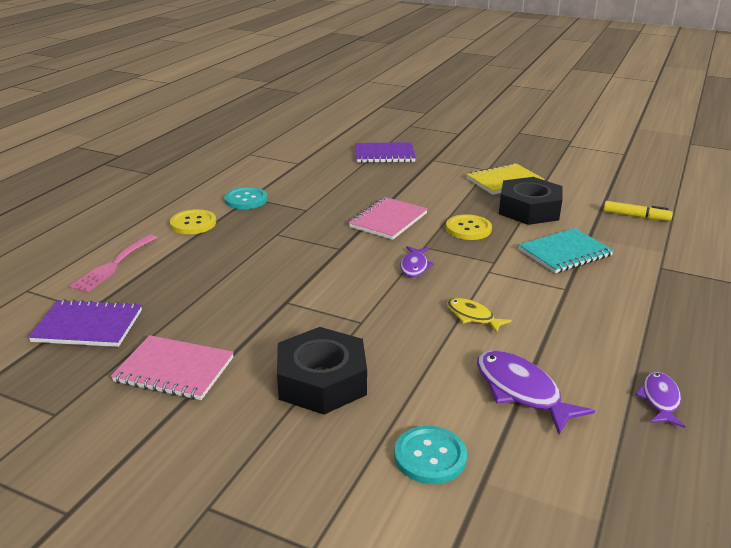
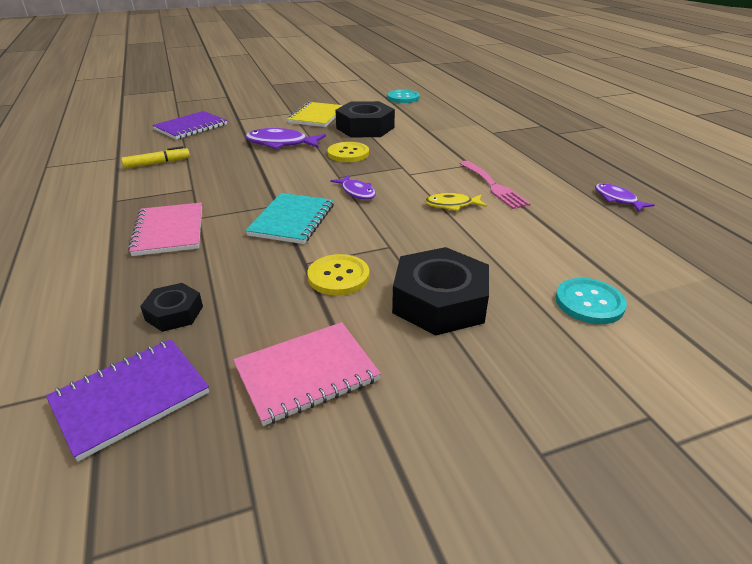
camera: 45 degrees left, 5 degrees up
(113, 265) = (53, 326): pink fork -> pink fork (494, 186)
(170, 292) = (174, 313): none -> black nut
(193, 223) = (88, 245): yellow button -> yellow button (338, 276)
(246, 200) = (114, 204): turquoise button -> turquoise button (403, 98)
(388, 220) = (279, 170): pink notebook -> pink notebook (169, 231)
(521, 391) = (557, 233): purple fish -> purple fish (281, 144)
(565, 253) = (432, 144): turquoise notebook -> turquoise notebook (292, 220)
(636, 216) = (431, 110): yellow marker -> yellow marker (157, 163)

